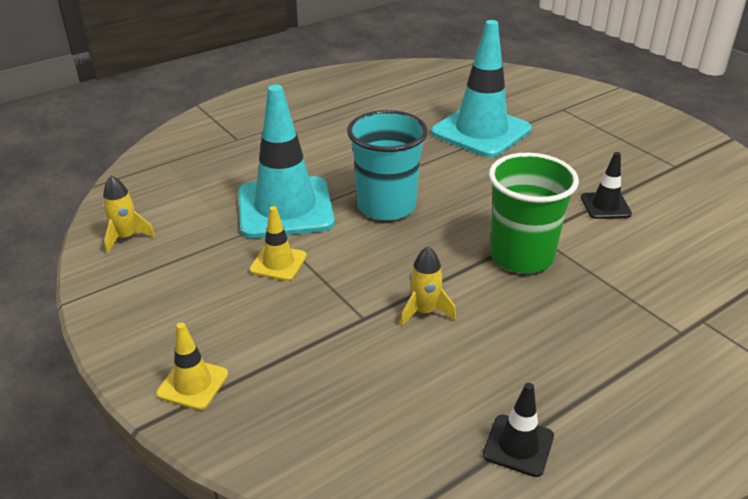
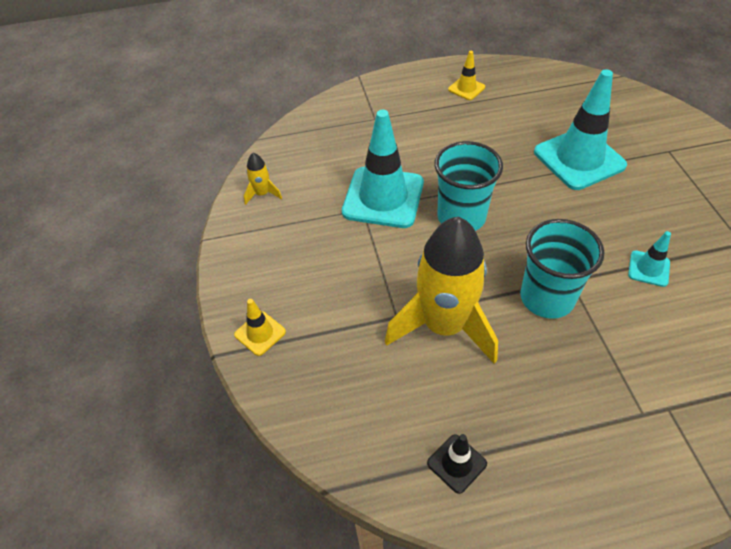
camera: 25 degrees right, 15 degrees up
(278, 263) = (357, 248): yellow traffic cone -> yellow traffic cone (466, 88)
(424, 312) = (444, 326): yellow rocket -> yellow rocket, size x2.47
(521, 256) = (547, 298): green cup -> turquoise cup
(605, 206) = (648, 268): black traffic cone -> turquoise traffic cone

